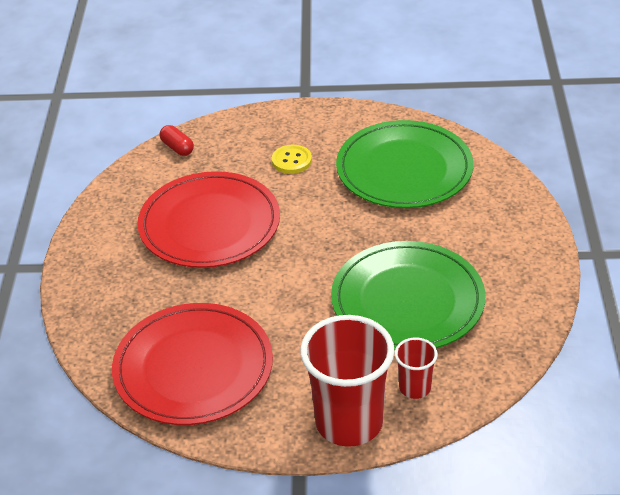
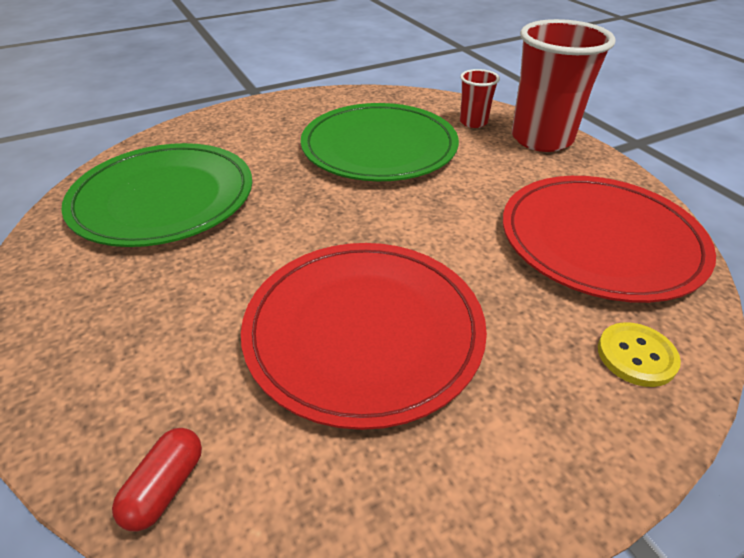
camera: 120 degrees left, 0 degrees up
(291, 160) = (170, 299): yellow button -> yellow button (636, 356)

